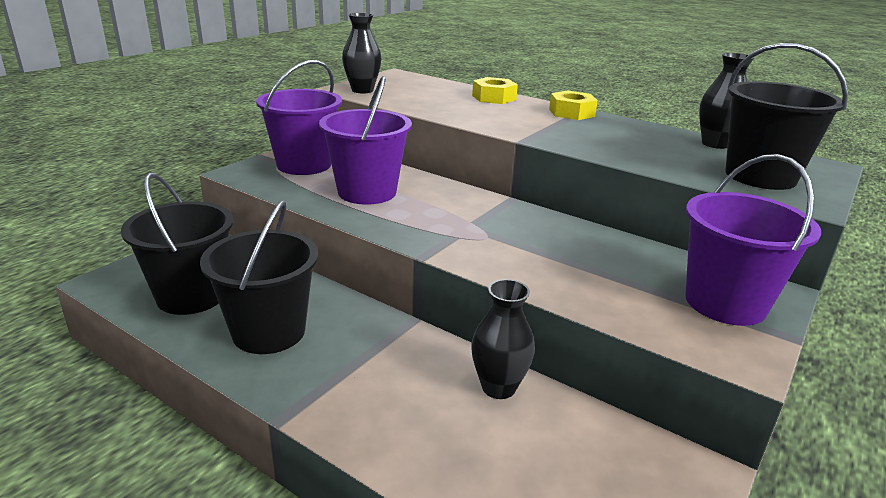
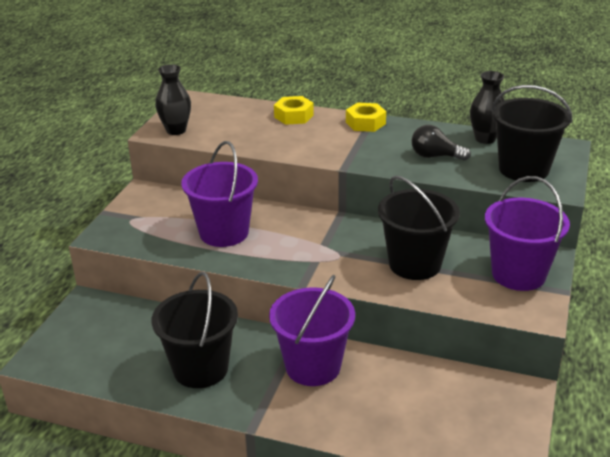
camera: 15 degrees left, 5 degrees up
(191, 296) = (118, 355): black bucket -> black bucket (415, 264)
(304, 165) = (151, 214): purple bucket -> purple bucket (313, 366)
(498, 387) = (384, 368): black vase -> none
(643, 148) = (435, 156): none -> black light bulb

